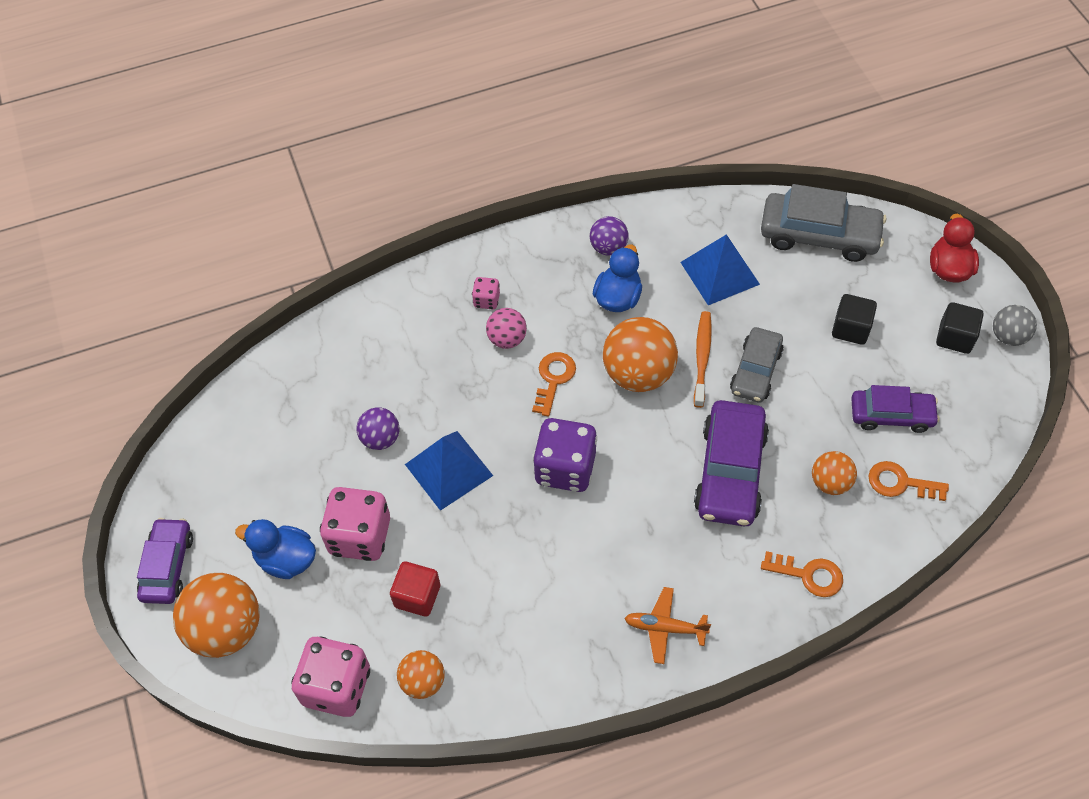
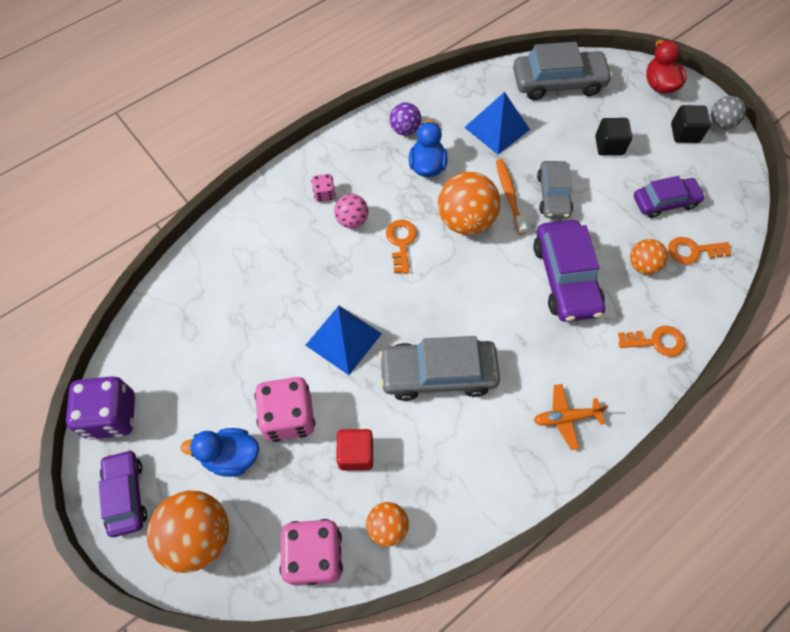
camera: 20 degrees left, 5 degrees up
(380, 438) = (277, 329): purple ball -> none
(539, 537) = (438, 373): none -> grey car
(565, 468) = (437, 311): purple dice -> purple dice (112, 416)

